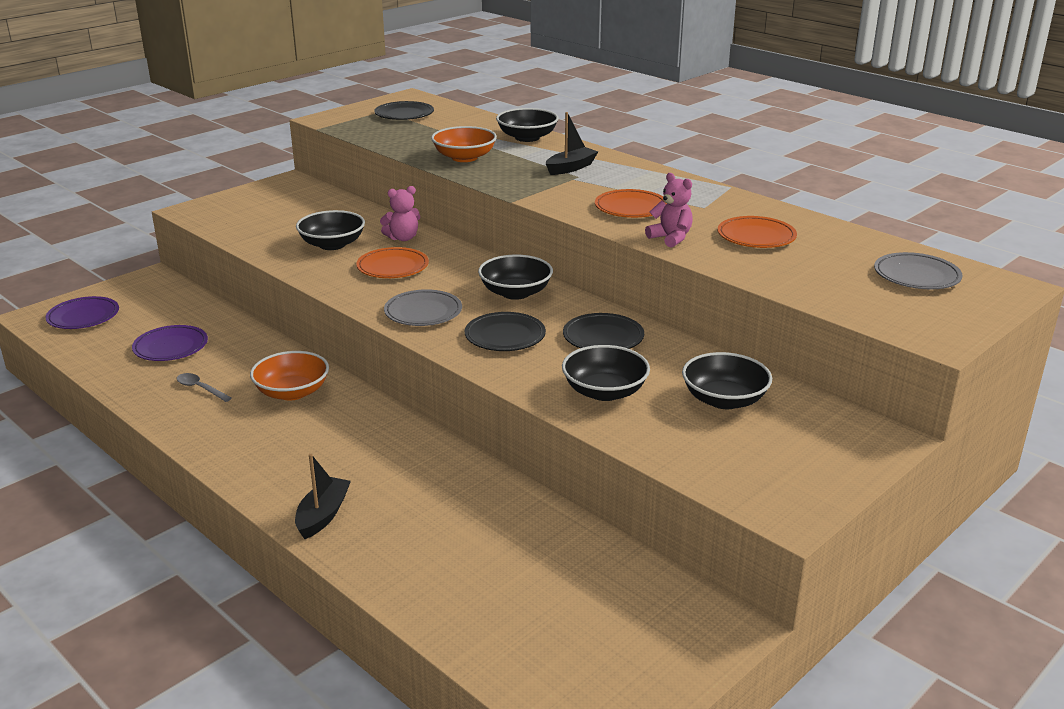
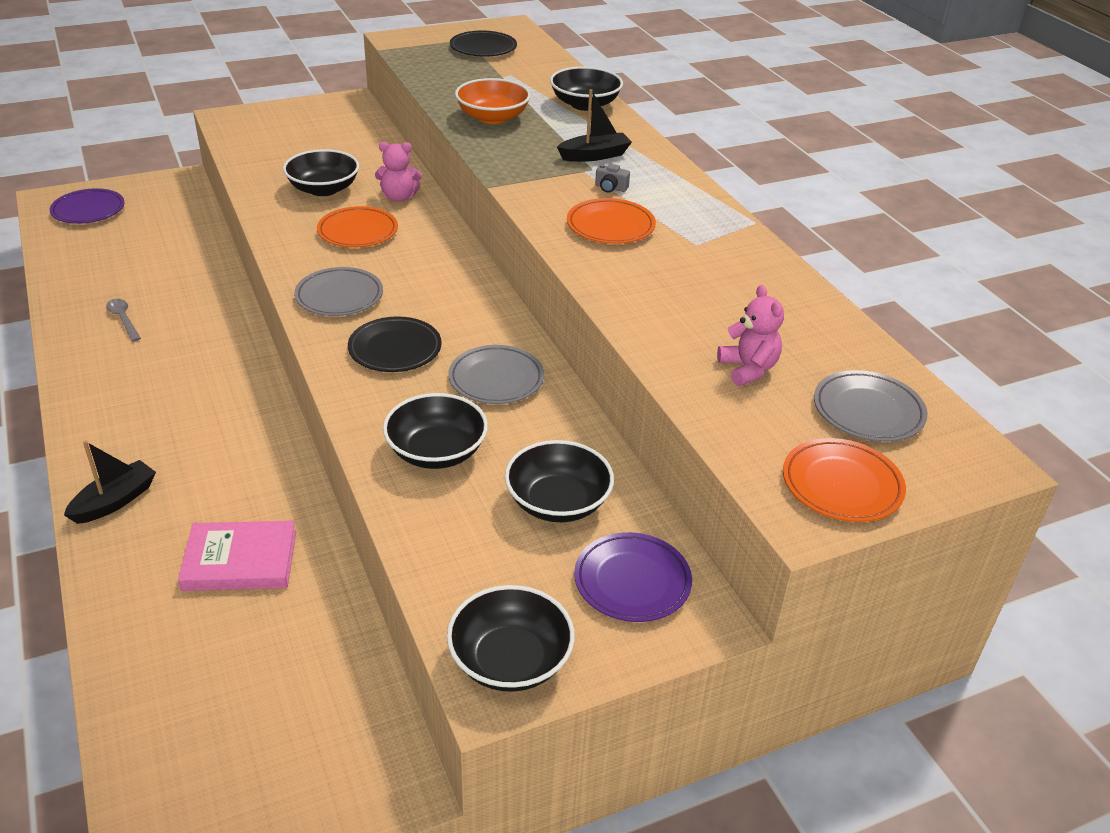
camera: 20 degrees right, 10 degrees up
(171, 347) = (135, 264): purple plate -> purple plate (632, 581)
(292, 392) = (200, 347): orange bowl -> none
(471, 525) = (240, 561): none -> pink book
(515, 293) = (454, 295): black bowl -> black bowl (510, 660)
(603, 337) = (496, 379): black plate -> grey plate
(605, 185) = (610, 188): none -> grey camera
(671, 238) = (616, 279): pink teddy bear -> pink teddy bear (748, 369)
(756, 237) = (719, 301): orange plate -> orange plate (841, 485)

